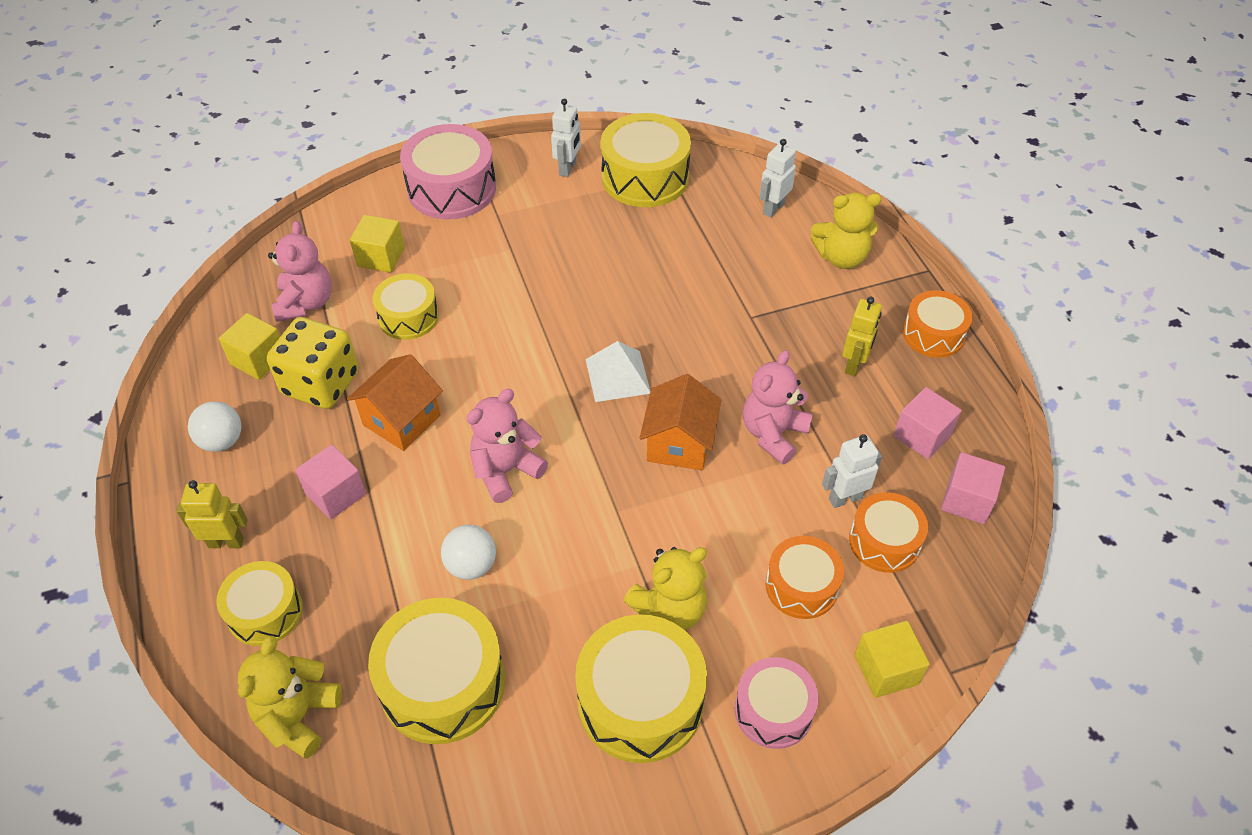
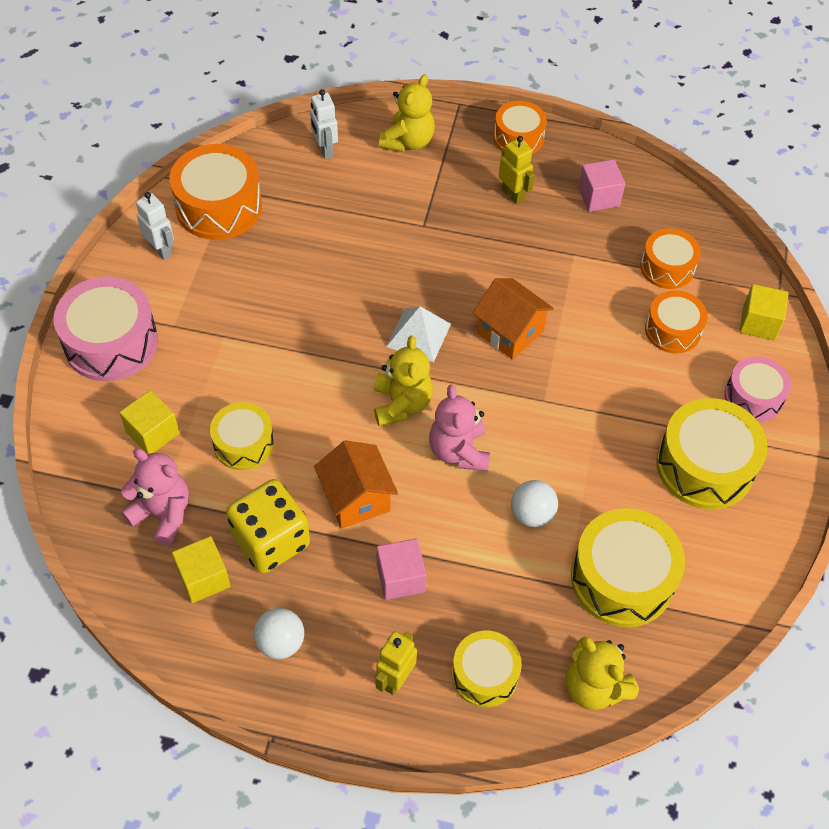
camera: 60 degrees left, 5 degrees up
(645, 177) = (219, 206): yellow drum -> orange drum
(670, 609) = (645, 412): yellow teddy bear -> yellow teddy bear (401, 404)
(773, 434) = (540, 274): pink teddy bear -> none
(845, 498) = (620, 267): white robot -> none
(967, 500) = (664, 207): pink cube -> none

